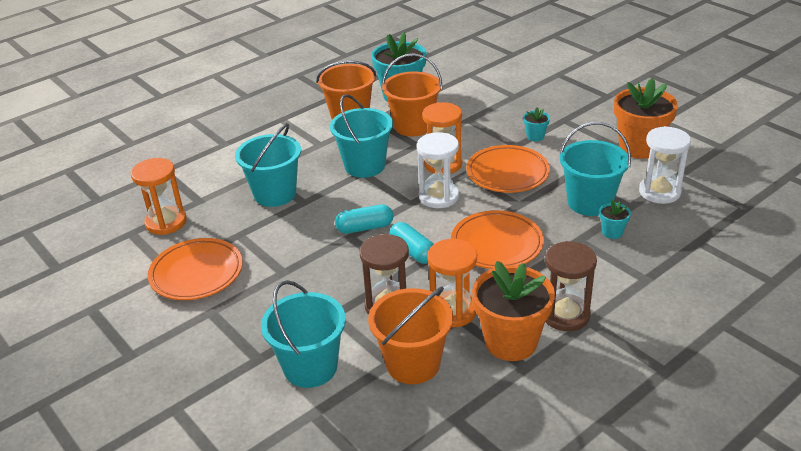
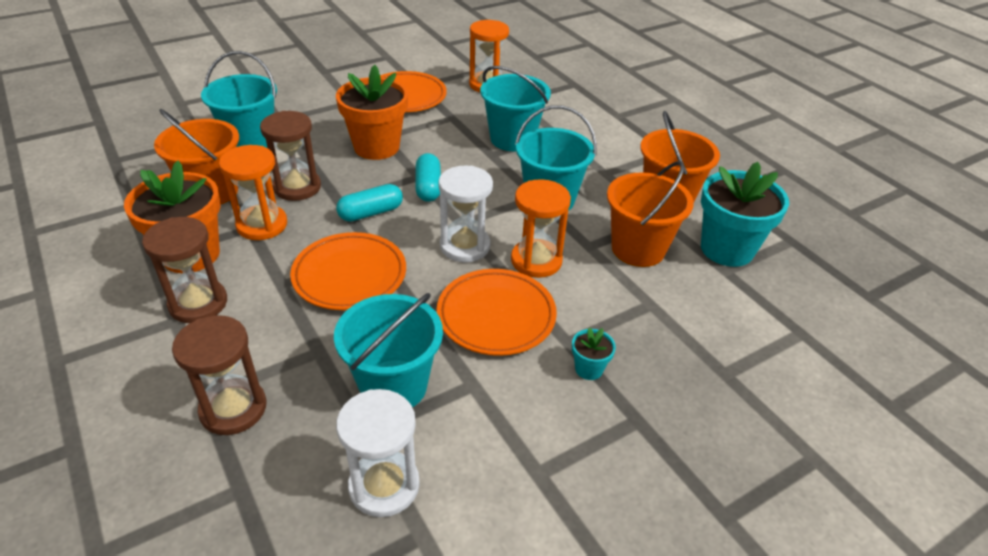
camera: 95 degrees right, 5 degrees up
(612, 232) = (315, 390): turquoise flower pot -> none
(639, 147) = (525, 504): orange flower pot -> orange flower pot (376, 147)
(647, 263) = (233, 409): none -> brown hourglass

